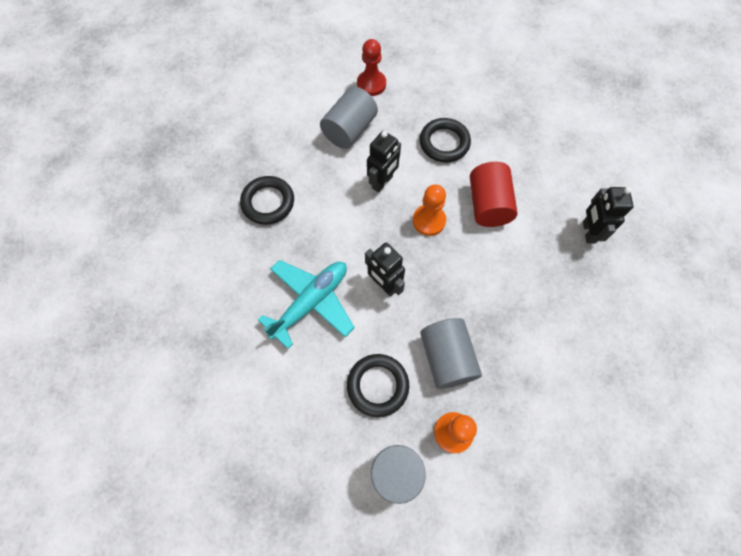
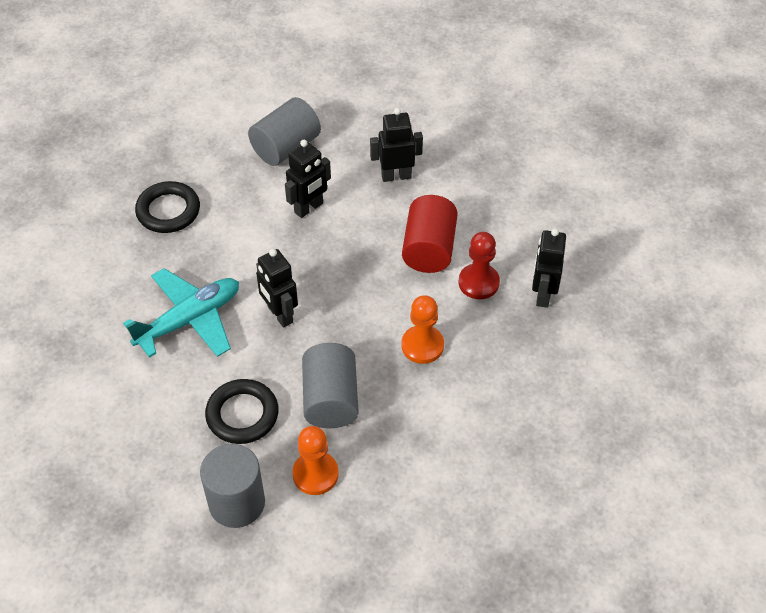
camera: 10 degrees right, 15 degrees down
(371, 84) = (326, 101): red pawn -> red pawn (478, 283)
(429, 221) = (352, 256): orange pawn -> orange pawn (422, 346)
(444, 143) = (396, 176): black ring -> black robot

